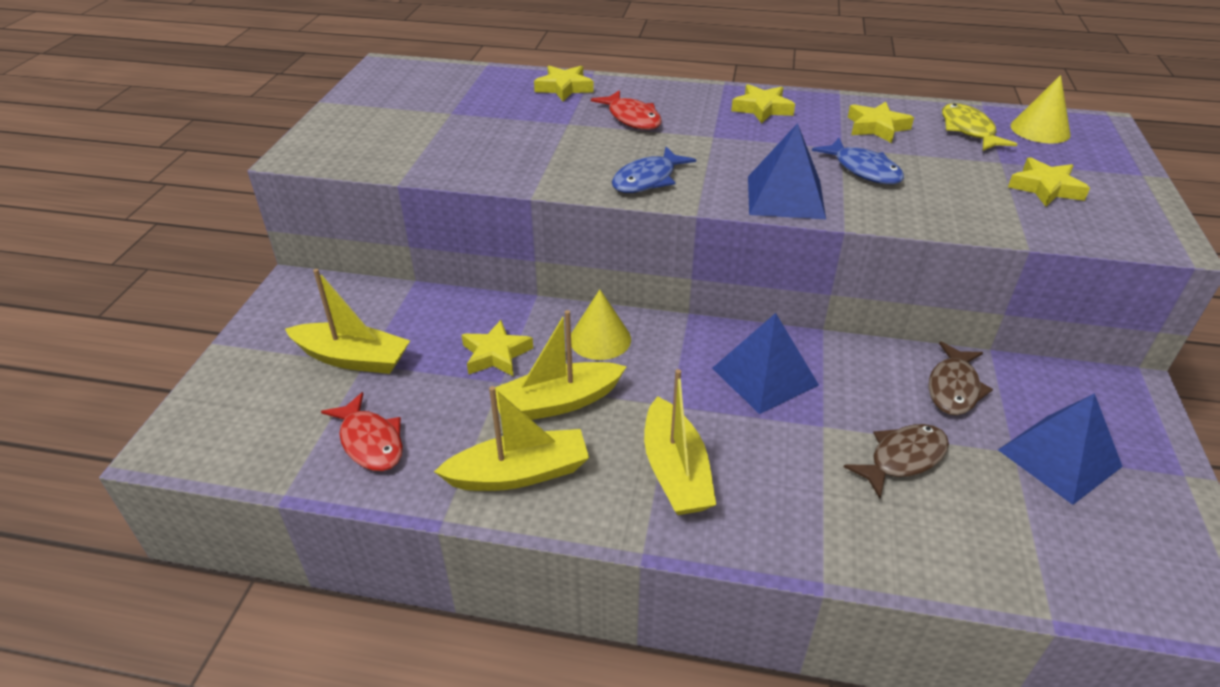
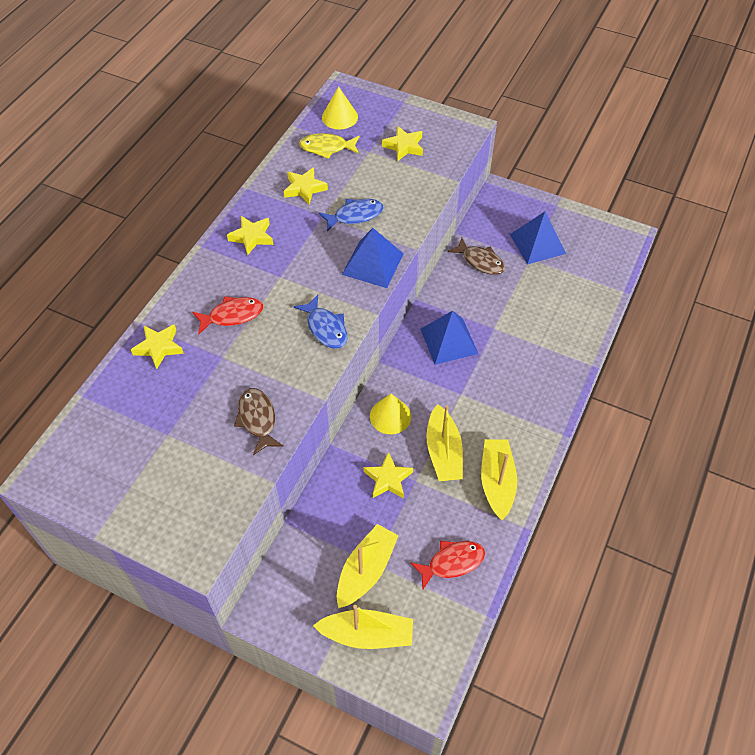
camera: 75 degrees left, 15 degrees up
(675, 471) = (511, 405): yellow boat -> yellow boat (367, 634)
(903, 458) = (524, 304): brown fish -> brown fish (257, 419)

